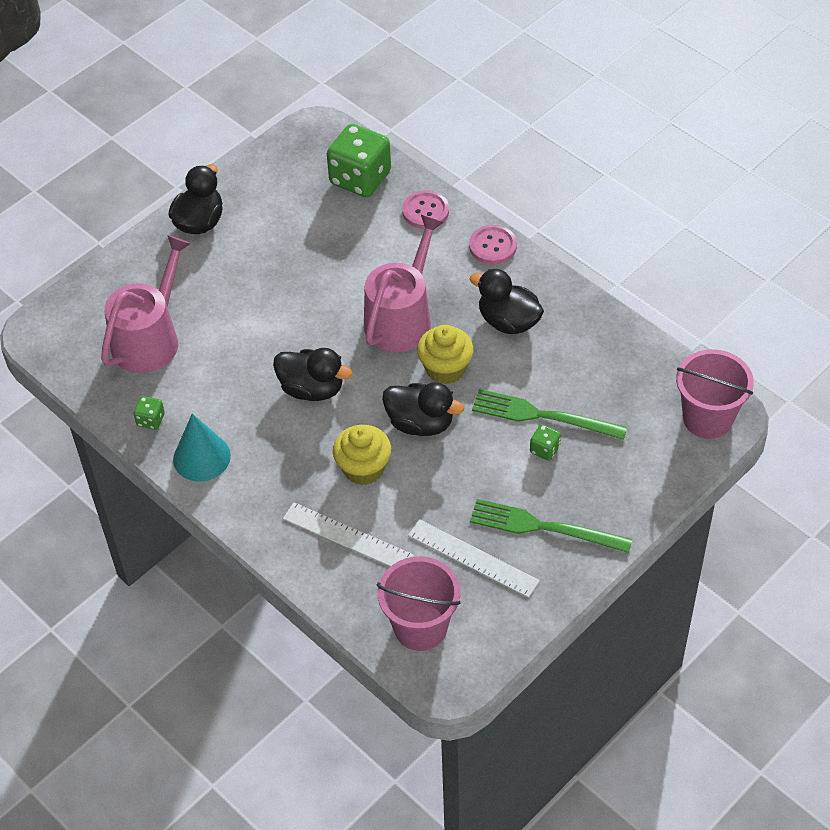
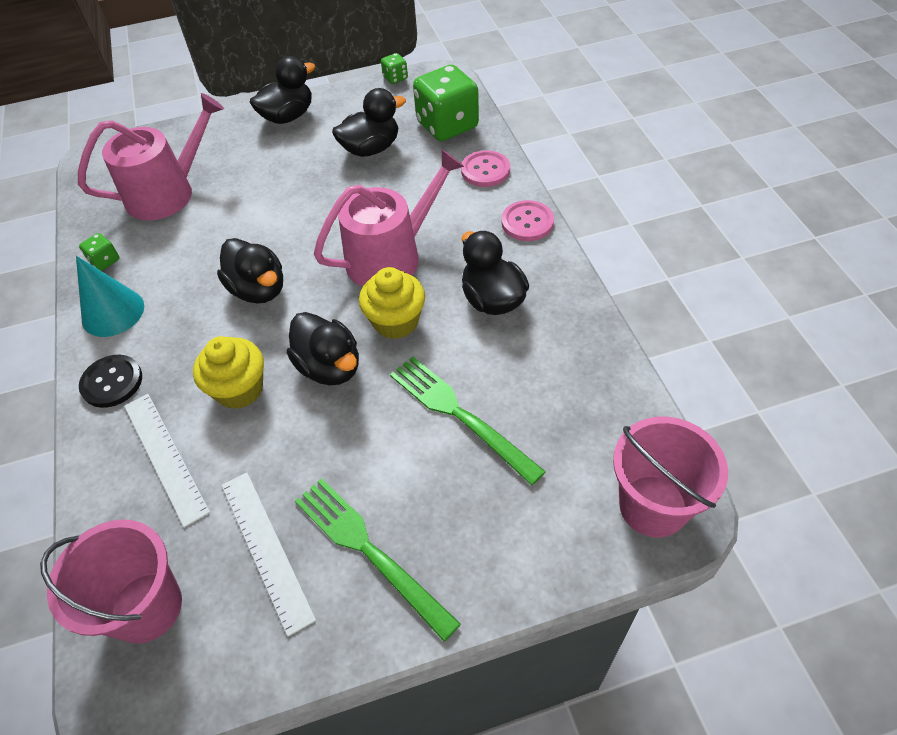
camera: 30 degrees right, 0 degrees up
(254, 507) = (112, 382): none -> black button
(307, 227) = (371, 149): none -> black duck
(545, 449) = (435, 455): green dice -> green dice (395, 78)

